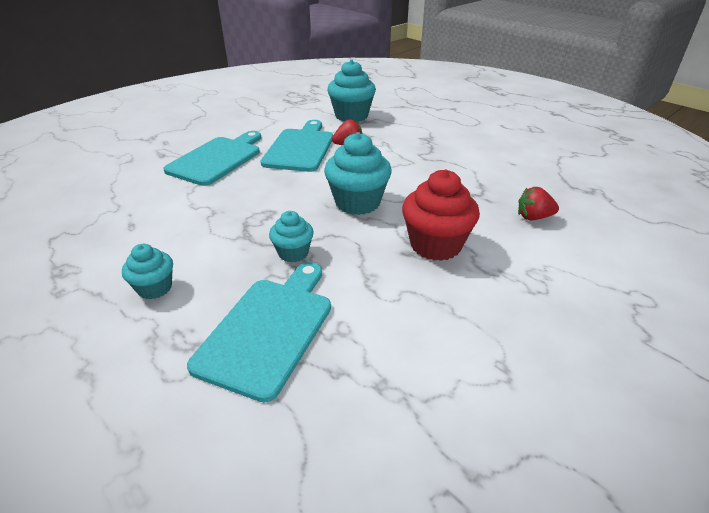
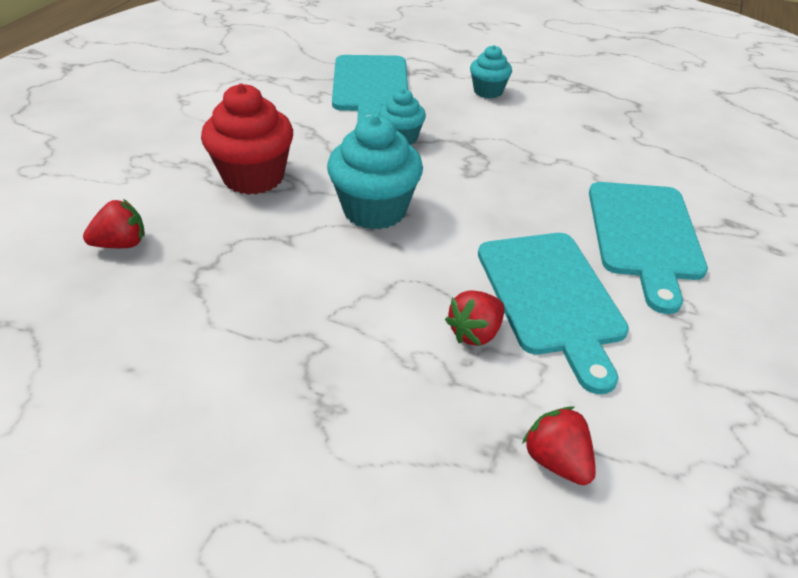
camera: 155 degrees right, 5 degrees up
(351, 116) = (556, 461): turquoise cupcake -> red strawberry

